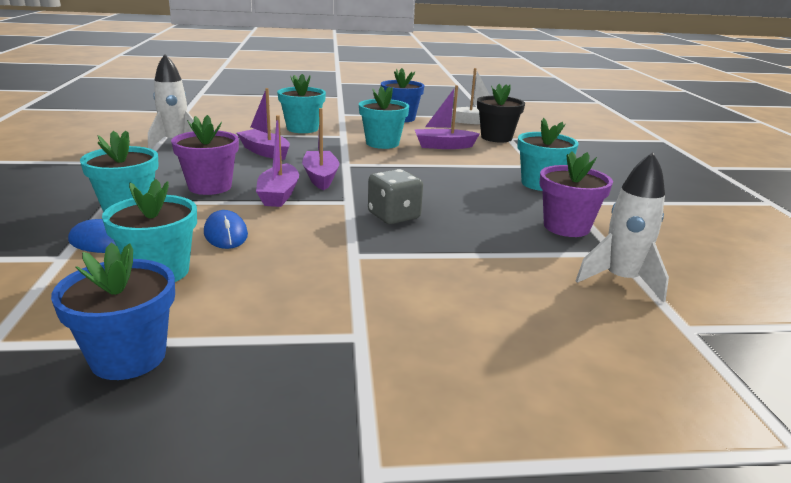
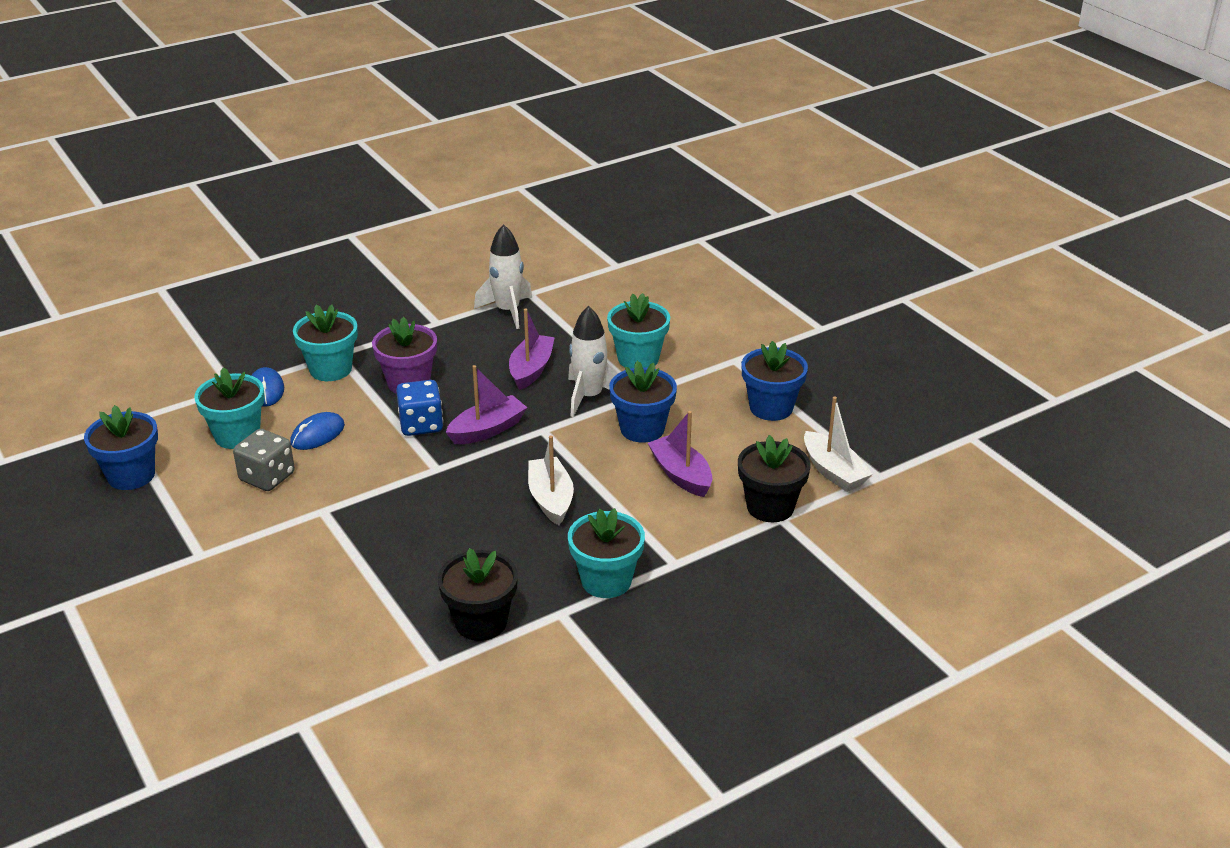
camera: 65 degrees right, 10 degrees up
(279, 194) = (421, 425): purple boat -> blue dice
(382, 143) = (642, 429): turquoise flower pot -> blue flower pot
(394, 216) = (422, 505): grey dice -> grey dice (267, 477)
(432, 178) = (551, 499): none -> white boat
(566, 227) = (481, 622): purple flower pot -> black flower pot
(621, 280) = (372, 676): white rocket -> white rocket (589, 397)

